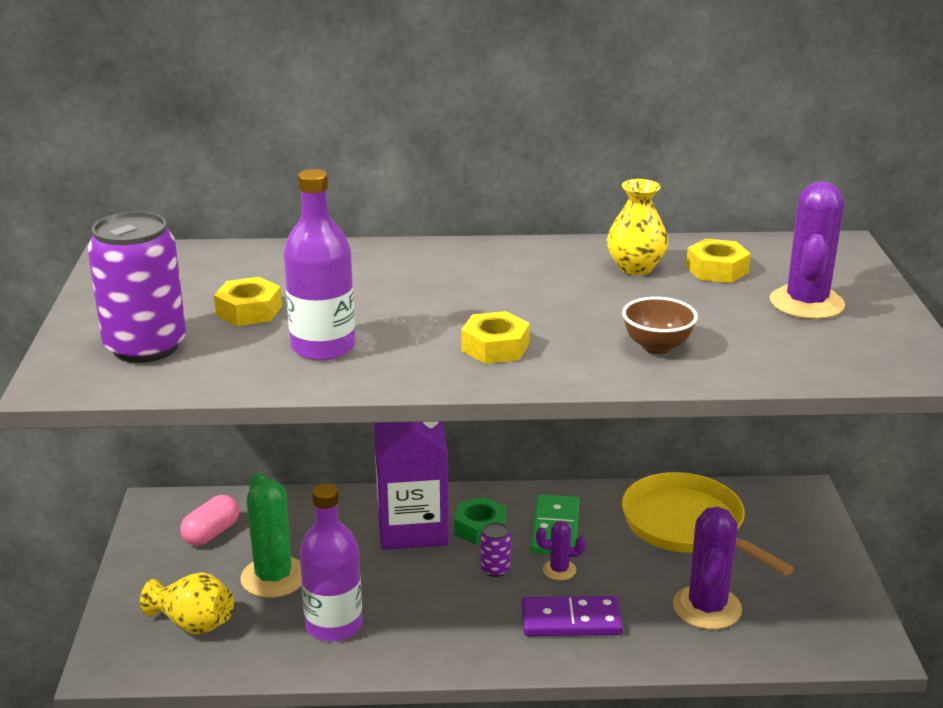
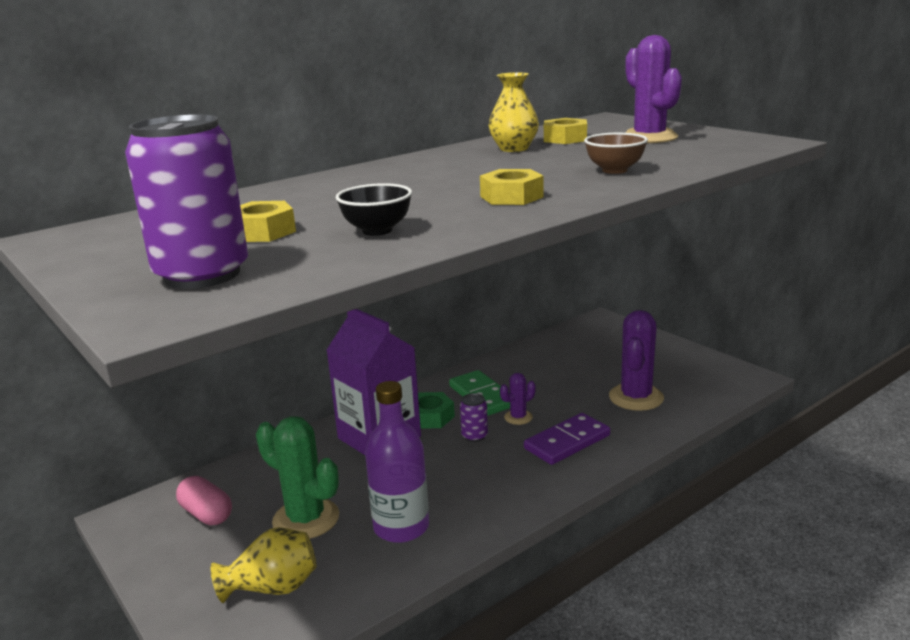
camera: 35 degrees left, 5 degrees down
(211, 533) = (206, 514): pink capsule -> pink capsule turned 45 degrees counterclockwise
(323, 347) = (377, 231): purple bottle -> black bowl
(687, 525) = (561, 361): yellow pan -> none
(707, 608) = (636, 397): purple cactus -> purple cactus turned 45 degrees clockwise

